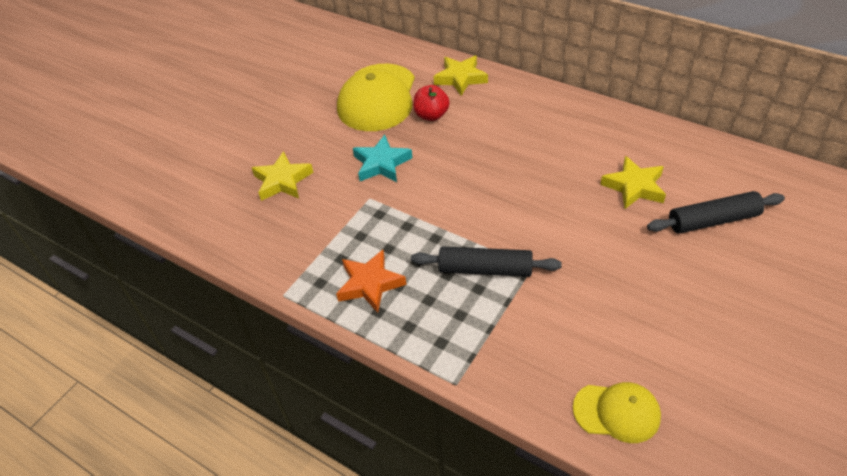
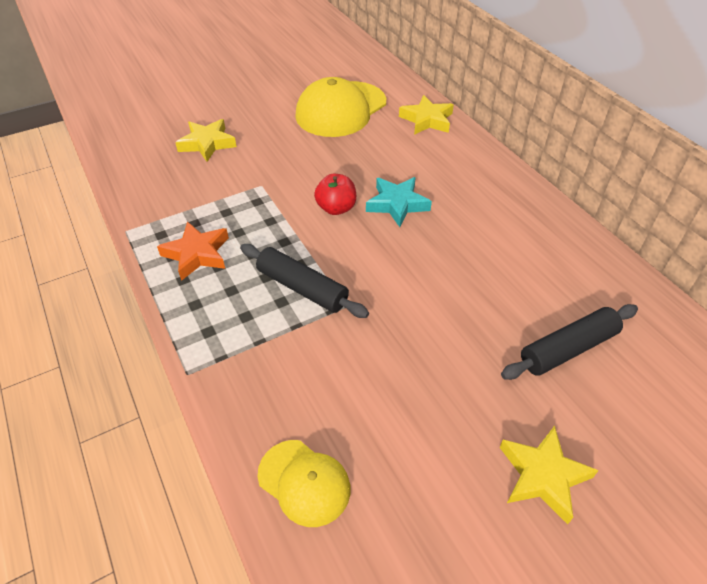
camera: 25 degrees right, 0 degrees up
(381, 164) = (296, 162): turquoise star -> turquoise star (397, 204)
(431, 115) = (373, 140): red apple -> red apple (336, 208)
(634, 187) = (510, 279): yellow star -> yellow star (542, 476)
(712, 220) = (567, 349): black rolling pin -> black rolling pin turned 45 degrees counterclockwise

